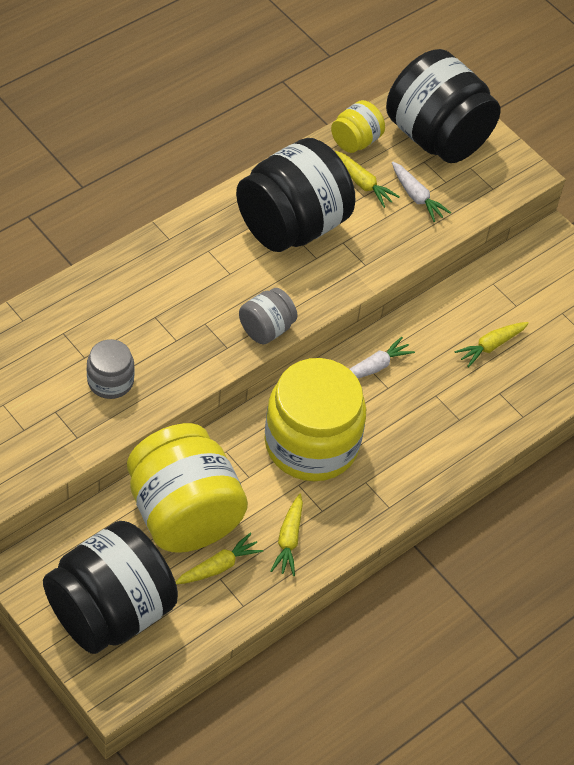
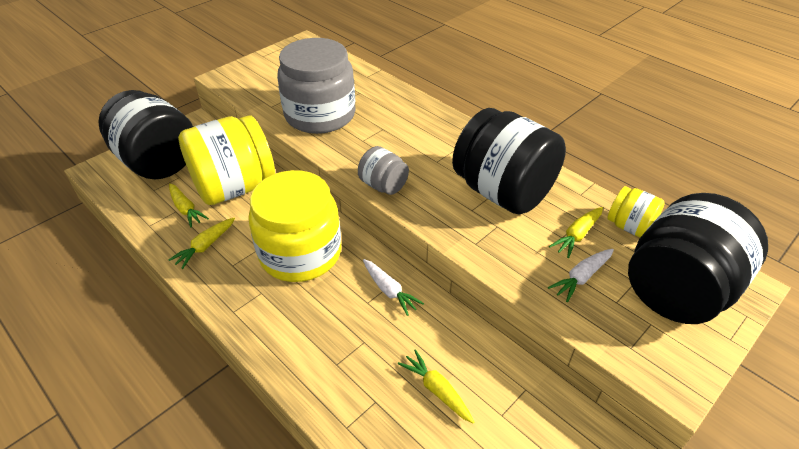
camera: 90 degrees right, 10 degrees down
(110, 381) = (320, 115): grey jar -> grey jar, size x2.10
(289, 540) = (205, 246): yellow carrot -> yellow carrot turned 60 degrees counterclockwise

